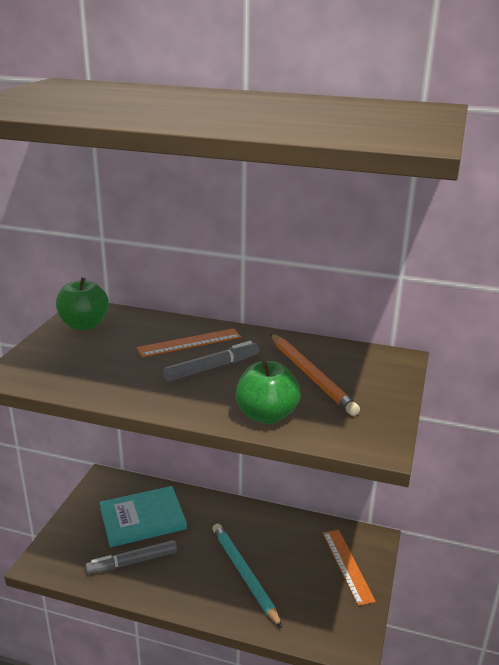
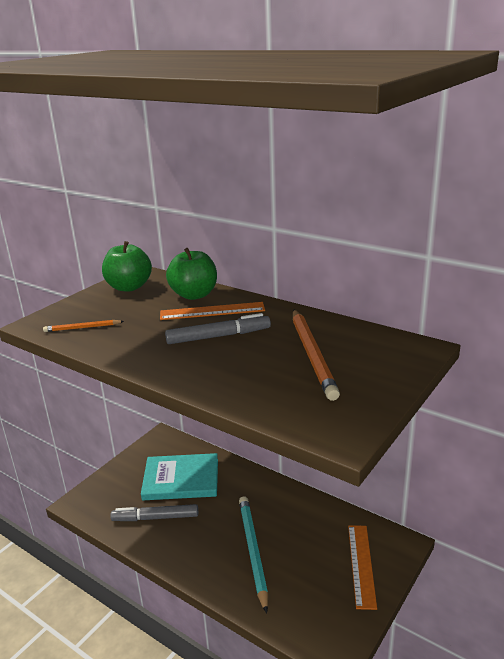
camera: 20 degrees right, 0 degrees up
(64, 374) = (82, 328): none -> orange pencil
(266, 415) = (241, 388): green apple -> green apple (194, 295)

